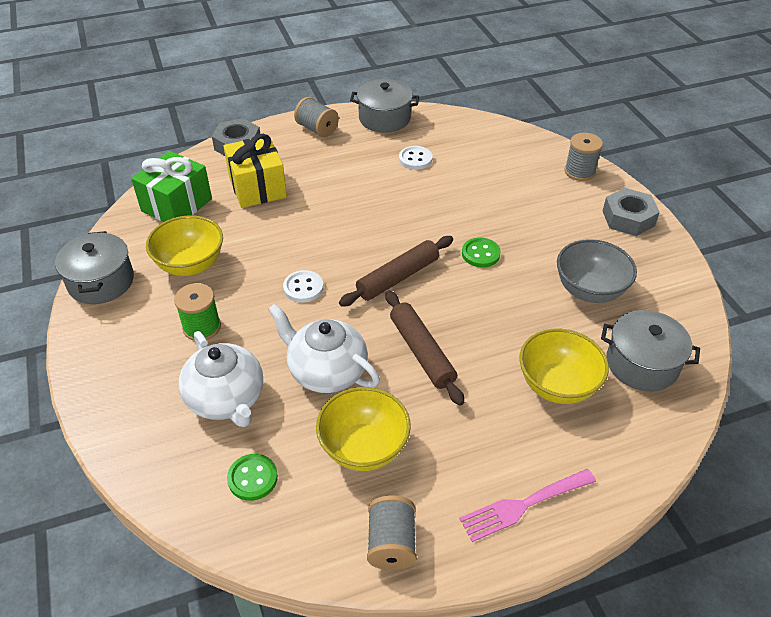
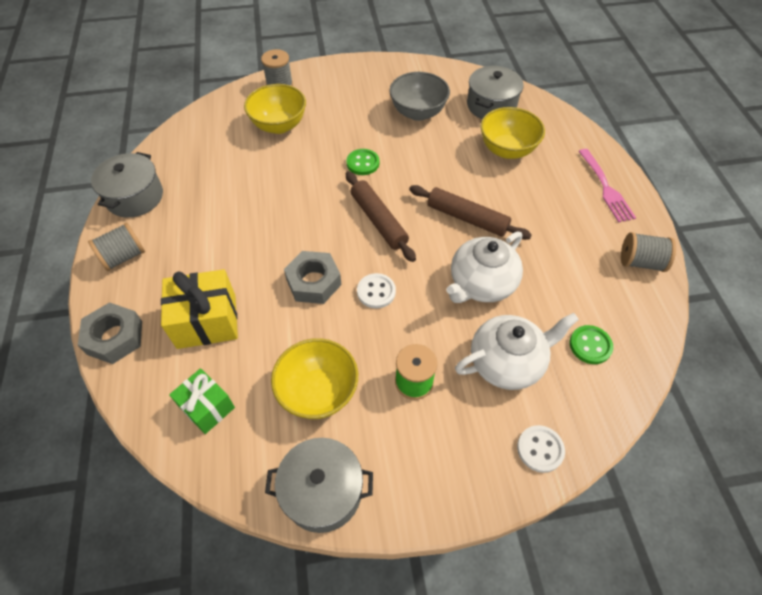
camera: 80 degrees left, 10 degrees up
(177, 205) = (207, 407): green gift -> green gift, size x0.65
(364, 448) = (560, 267): yellow bowl -> yellow bowl (279, 125)
(415, 159) = (216, 184): white button -> white button (540, 449)
(422, 352) = (467, 218): brown rolling pin -> brown rolling pin turned 45 degrees clockwise
(628, 218) = (345, 74): grey nut -> grey nut (313, 282)

